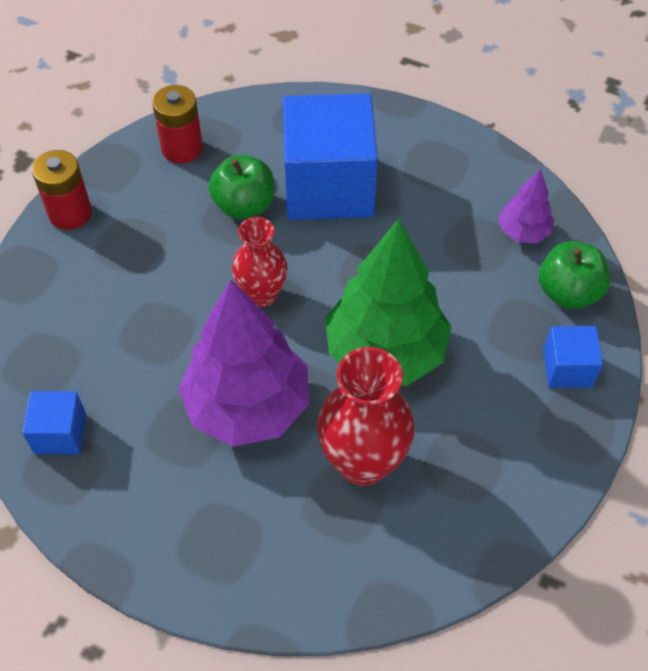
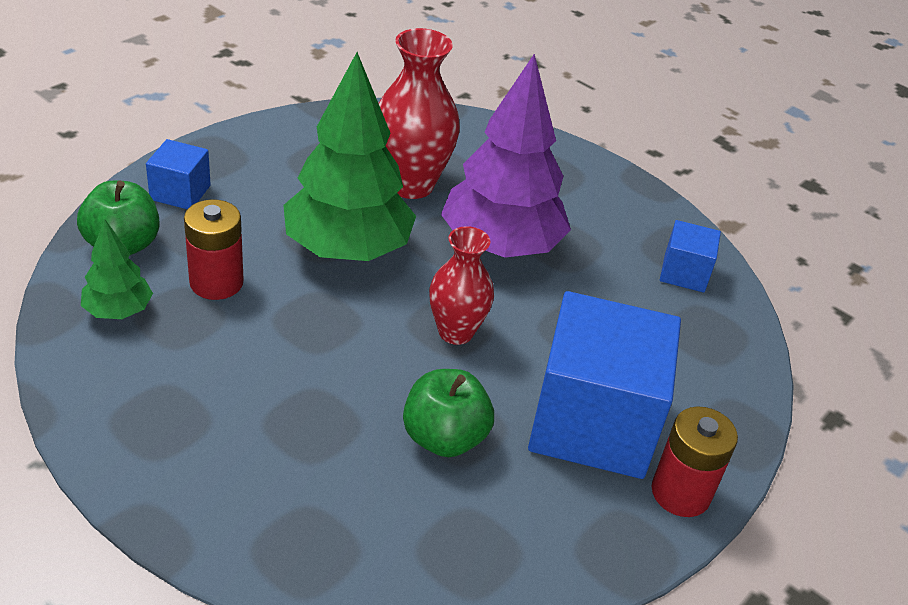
camera: 170 degrees left, 15 degrees down
(182, 148) = (511, 549): red battery -> red battery (216, 282)
(328, 186) = (322, 431): blue cube -> blue cube (592, 423)
(523, 232) = (118, 311): purple tree -> green tree

